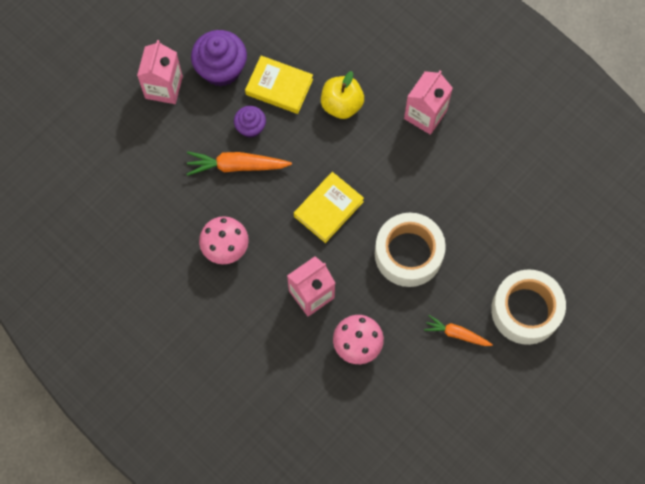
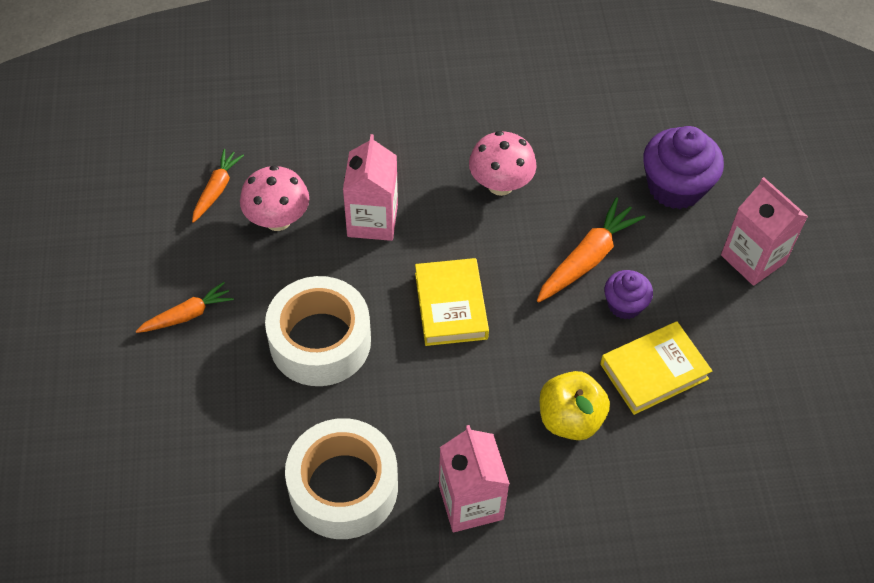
camera: 130 degrees right, 15 degrees down
(221, 69) = (731, 330): purple cupcake -> purple cupcake (675, 187)
(369, 398) = (216, 189): none -> orange carrot
(525, 310) = (133, 403): white tape -> white tape (343, 487)

